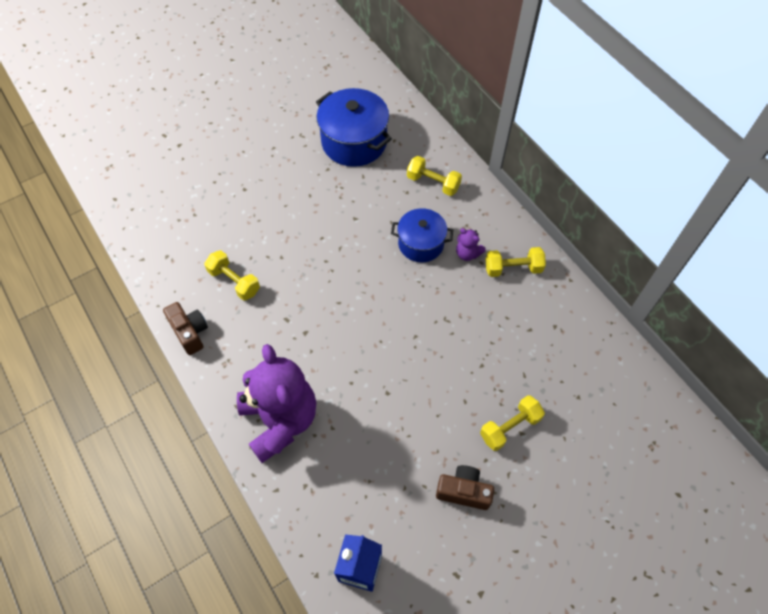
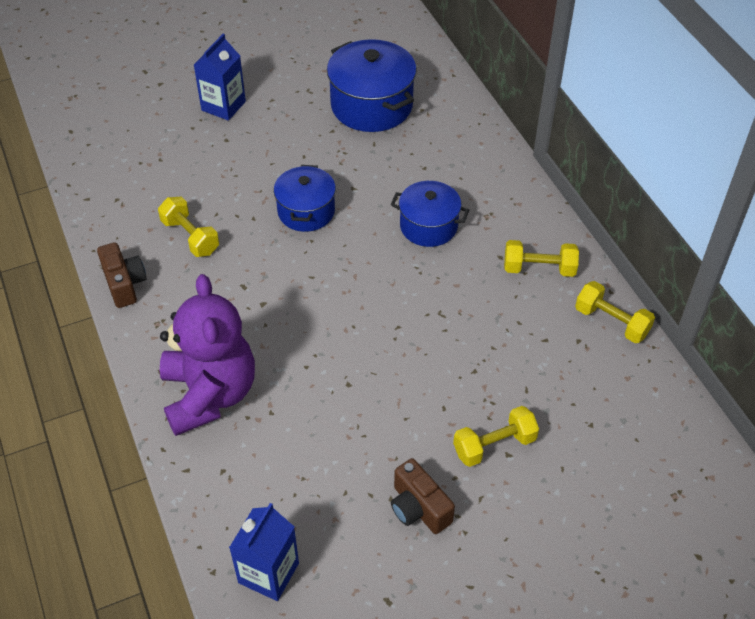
camera: 10 degrees right, 10 degrees down
(235, 158) = (223, 106): none -> blue carton
(322, 245) = (306, 211): none -> blue pot
(433, 183) = (459, 162): yellow dumbbell -> yellow dumbbell (611, 322)
(463, 491) = (418, 508): brown camera -> brown camera turned 150 degrees counterclockwise
(467, 253) = (485, 244): purple teddy bear -> none

